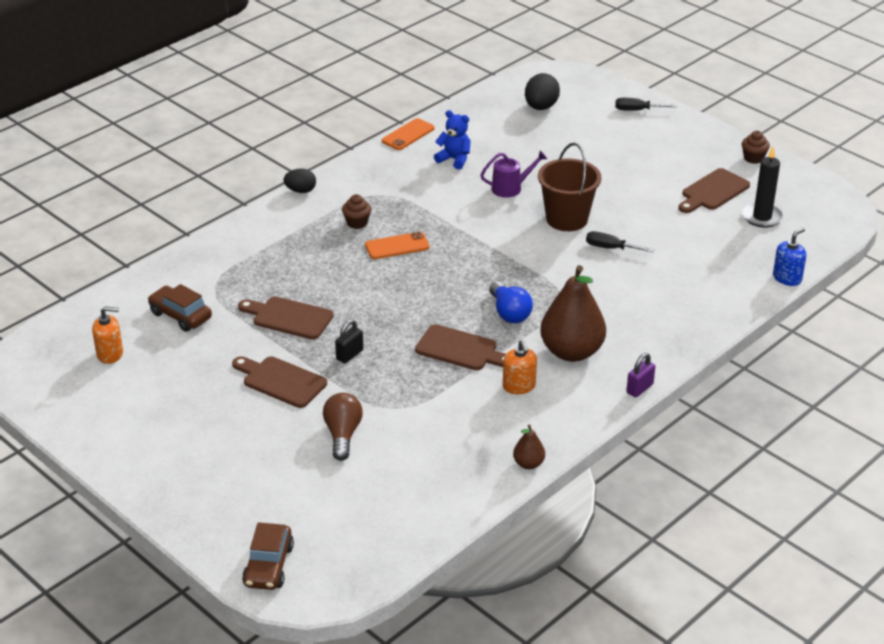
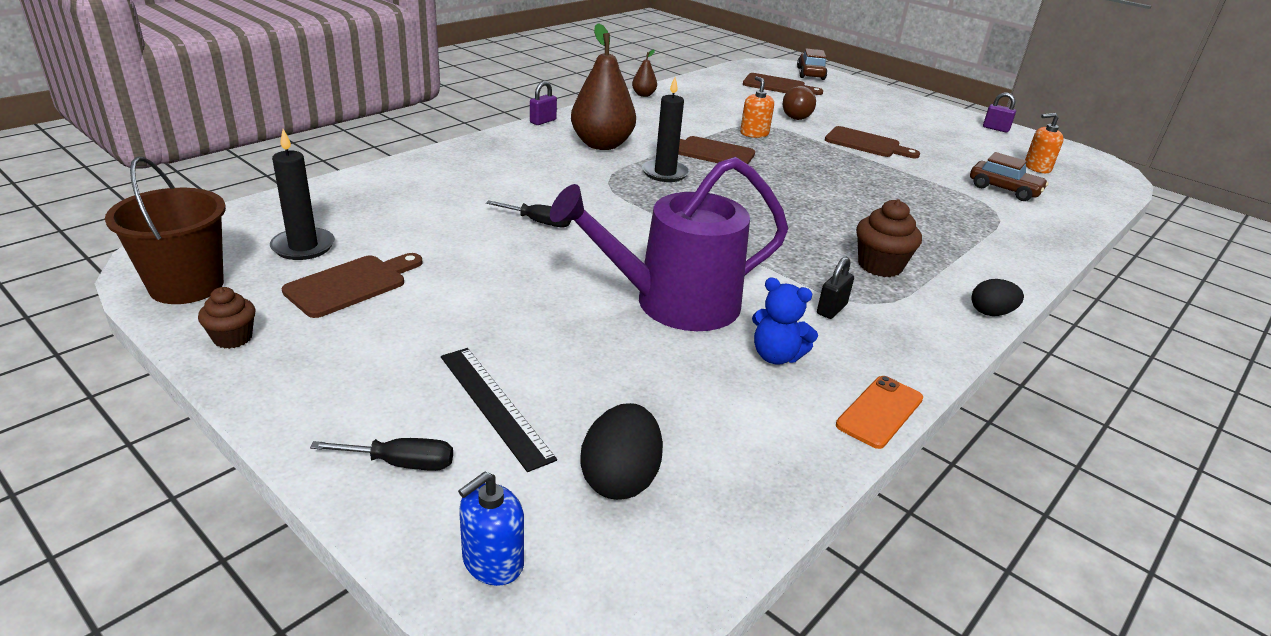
camera: 175 degrees right, 5 degrees down
(89, 431) = (995, 129): none -> purple padlock
(289, 318) = (893, 182): brown cutting board -> brown cutting board (777, 85)
(349, 355) = (815, 155): black padlock -> black padlock (831, 309)
(357, 223) = (880, 266): brown cupcake -> brown cupcake, size x1.56
(397, 246) = (813, 237): orange phone -> none
(509, 313) = (665, 173): blue light bulb -> black candle
(510, 188) = (675, 303): purple watering can -> purple watering can, size x2.21
(519, 386) = (652, 129): orange soap dispenser -> orange soap dispenser (754, 133)
(567, 219) = (591, 257): brown bucket -> brown bucket (186, 286)
(604, 132) = (494, 405): none -> black ruler
(787, 278) = (331, 183): blue soap dispenser -> blue soap dispenser (493, 562)

